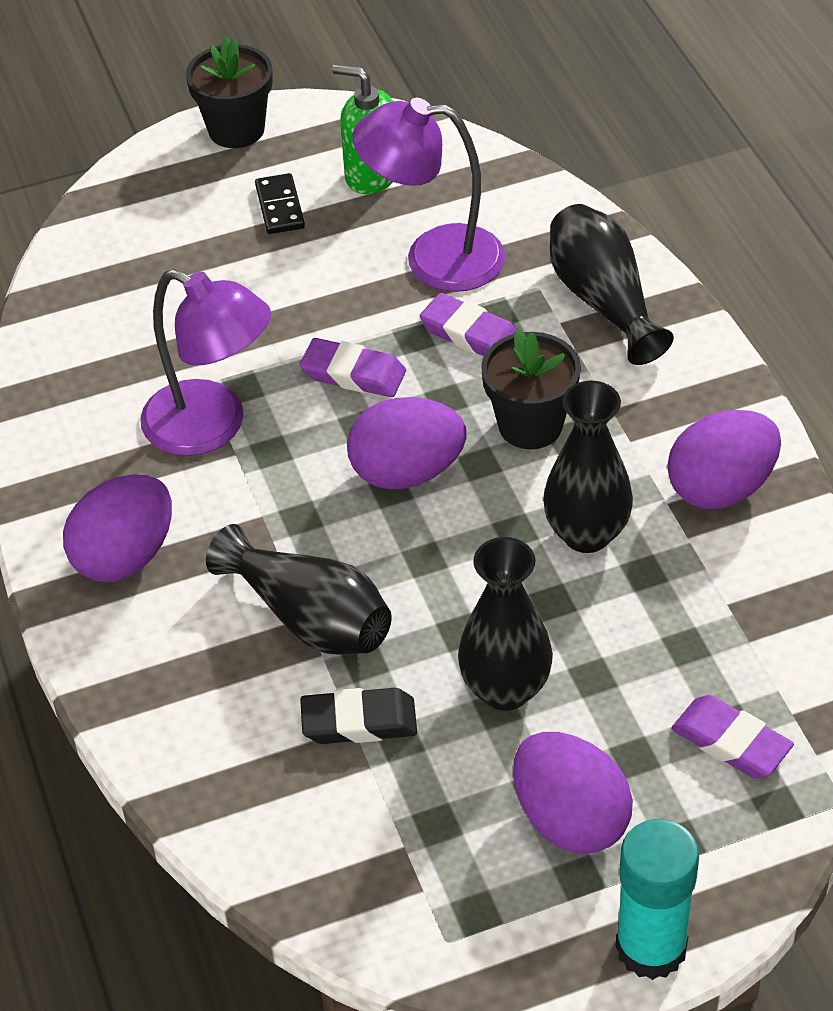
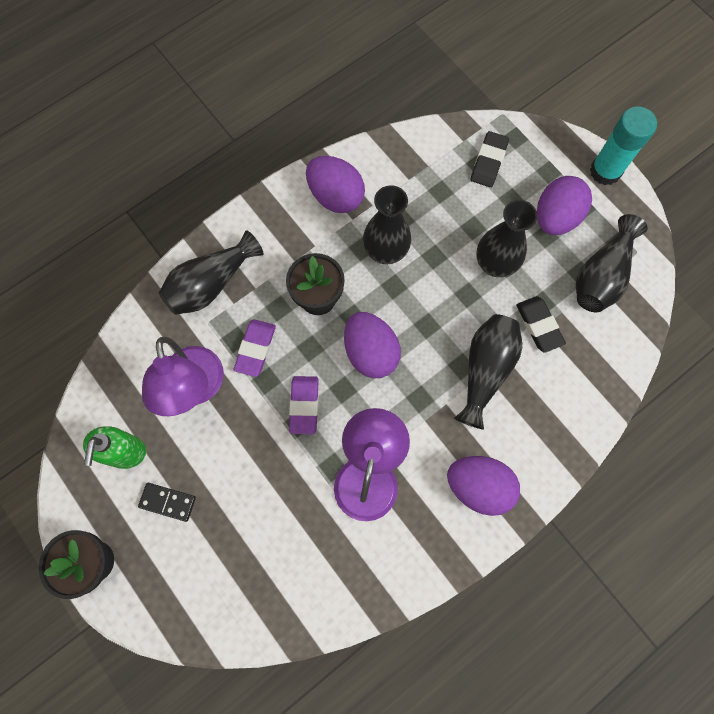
camera: 110 degrees left, 25 degrees up
(279, 207) = (167, 502): black domino -> black domino turned 45 degrees clockwise
(418, 856) = (601, 276): none -> black vase
(731, 742) = (488, 162): purple eraser -> black eraser

